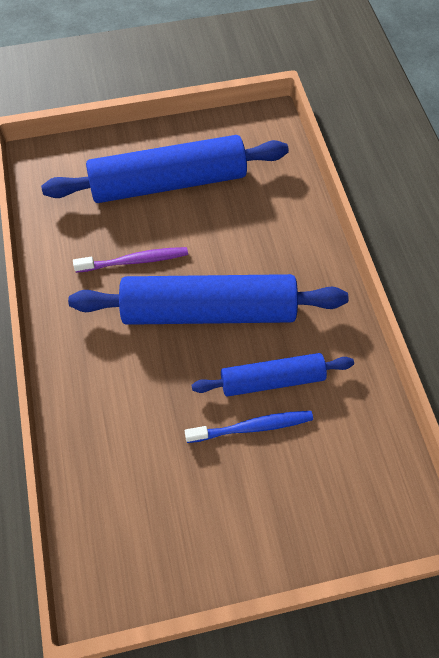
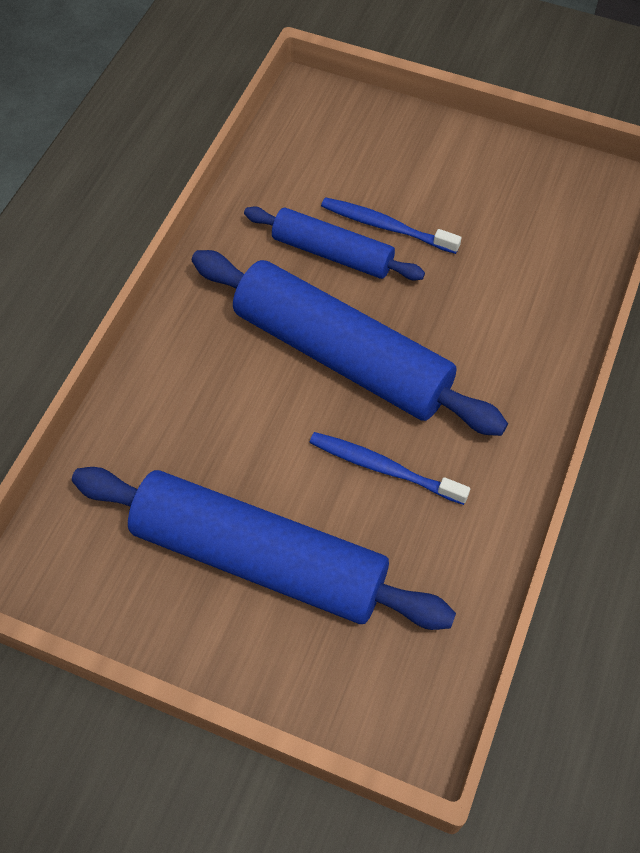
camera: 145 degrees left, 0 degrees up
(135, 261) = (383, 468): purple toothbrush -> blue toothbrush

